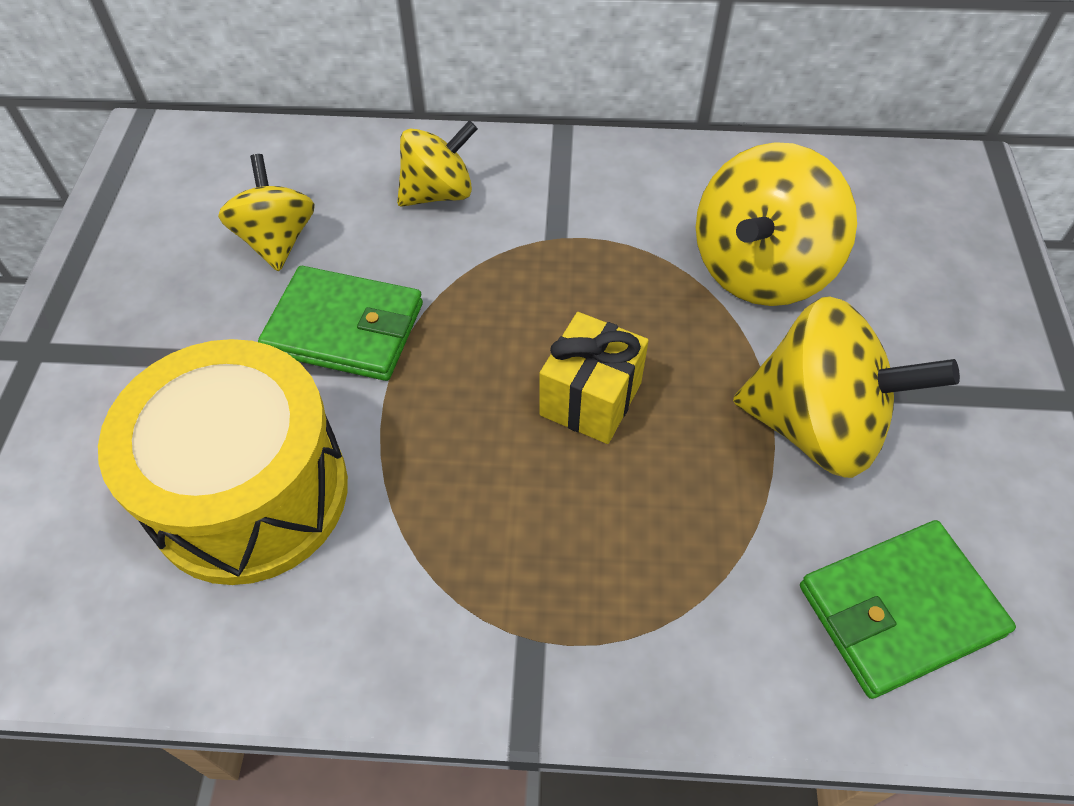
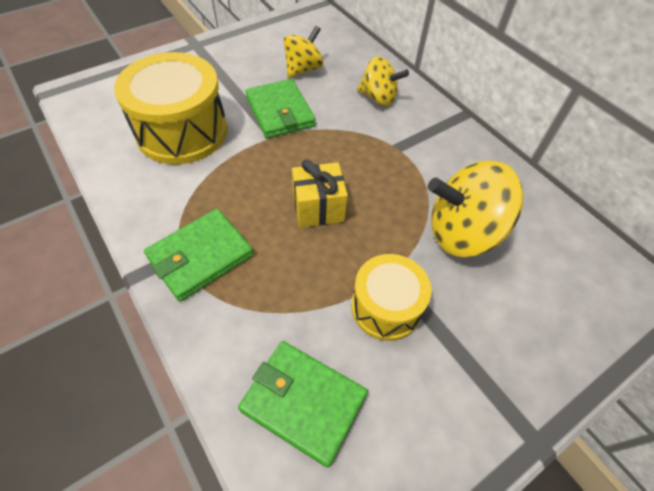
camera: 50 degrees right, 0 degrees up
(560, 610) = (201, 256): none -> green wallet
(816, 426) = (386, 307): yellow spinning top -> yellow drum

